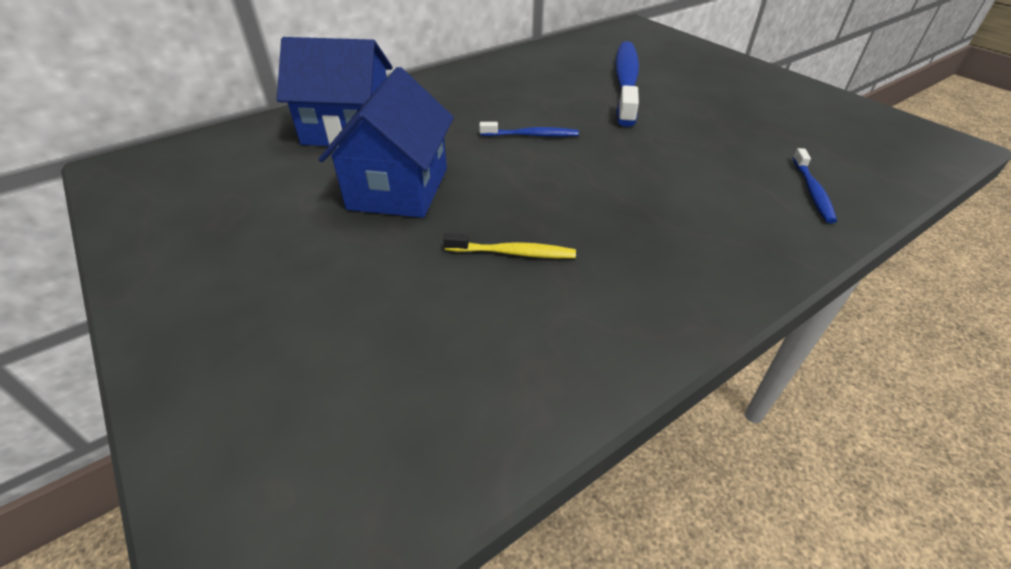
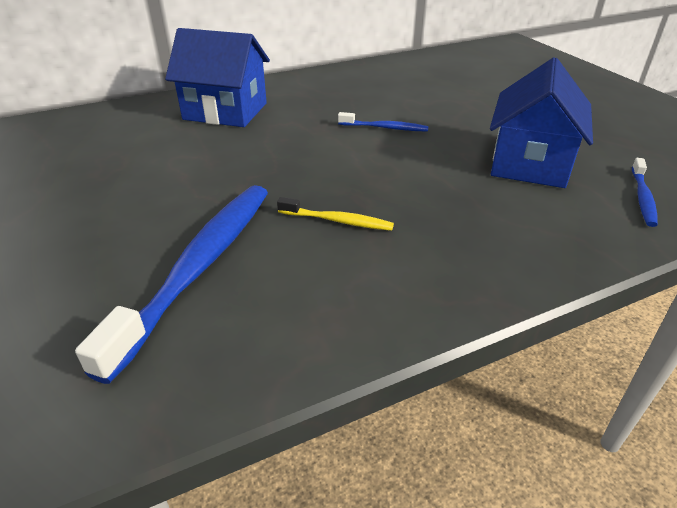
camera: 10 degrees right, 5 degrees down
(399, 188) = (254, 160): blue house -> blue house (530, 163)
(625, 82) = (488, 90): blue toothbrush -> blue toothbrush (199, 267)

